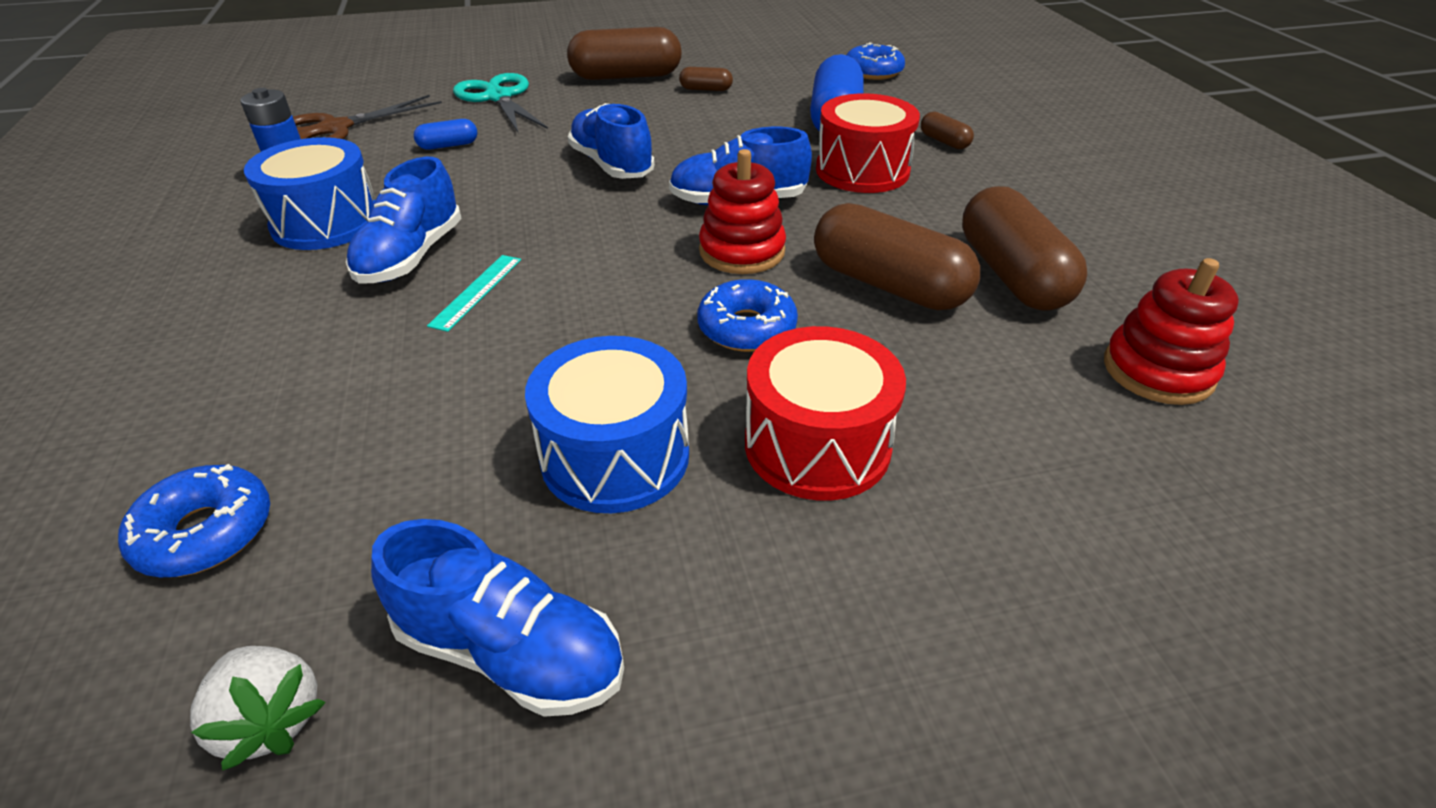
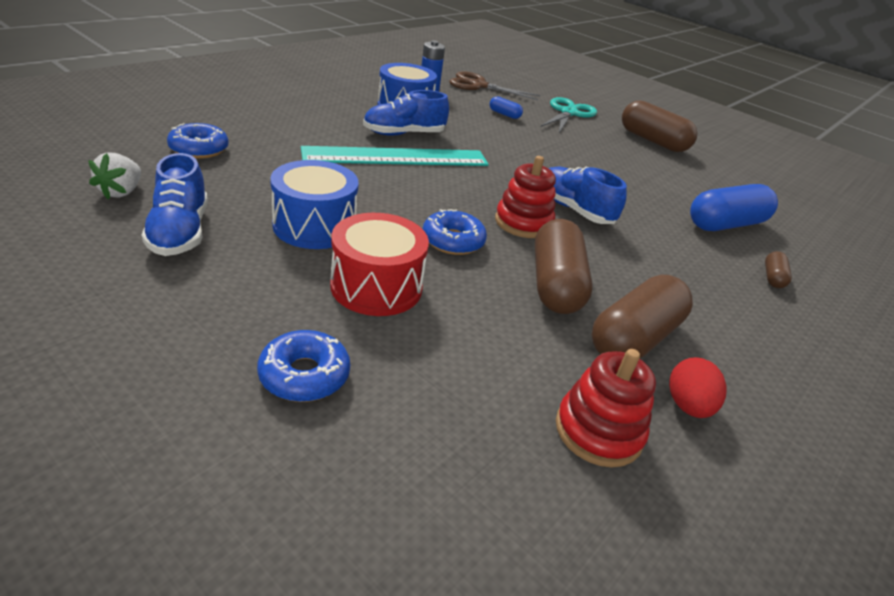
camera: 50 degrees right, 5 degrees down
(477, 291) = (396, 157): turquoise ruler -> turquoise ruler, size x2.46
(612, 165) = (552, 161): blue shoe -> none
(706, 89) = (682, 169): brown capsule -> none
(862, 171) = (676, 248): red drum -> none
(873, 72) = (822, 227): blue donut -> blue donut (304, 375)
(1130, 293) = (687, 406): none -> red egg

